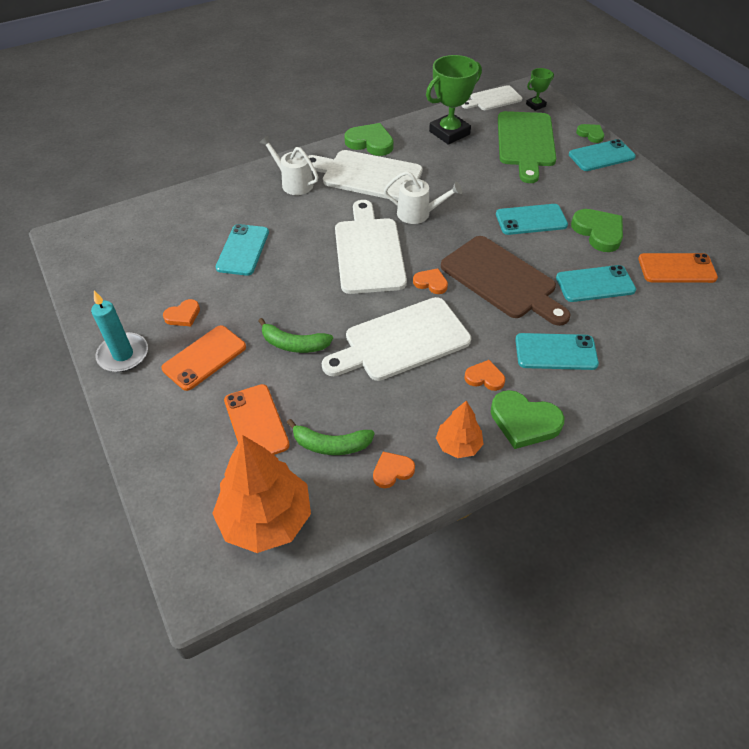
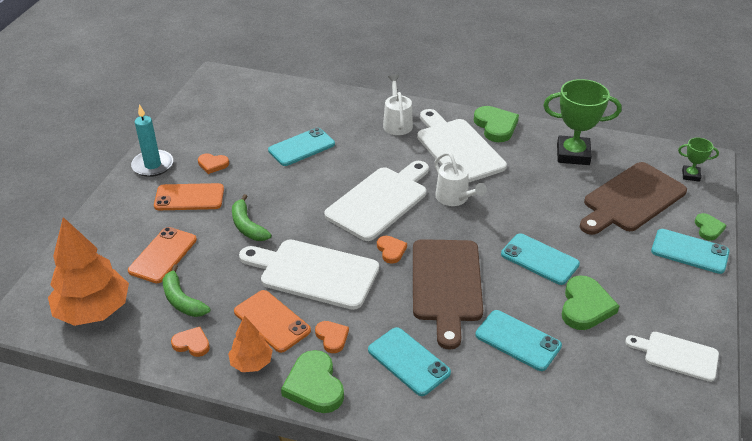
camera: 45 degrees right, 10 degrees down
(493, 99) = (656, 149): white cutting board -> white cutting board (677, 355)
(525, 142) = (631, 199): green cutting board -> brown cutting board
(676, 268) = (613, 382): orange phone -> orange phone (272, 321)

